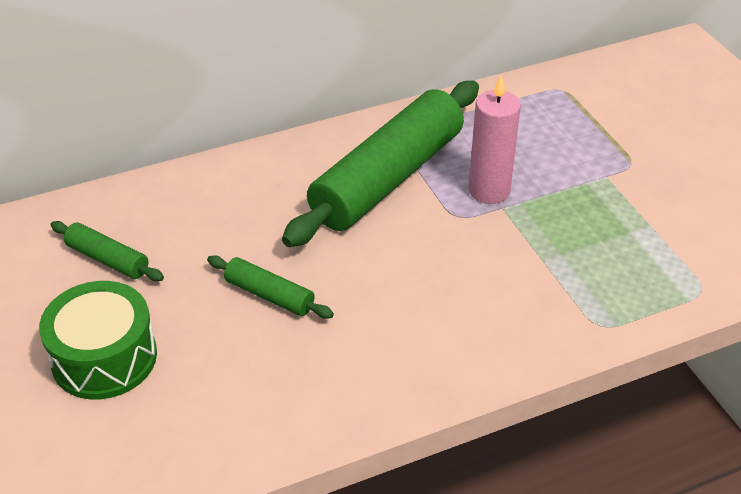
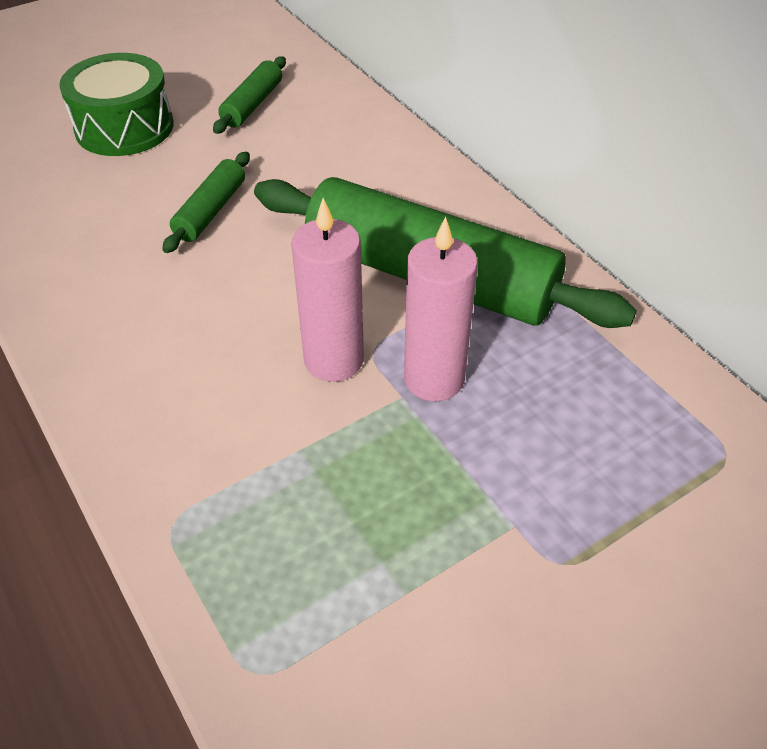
camera: 80 degrees right, 5 degrees up
(464, 236) = (333, 360): none -> pink candle

